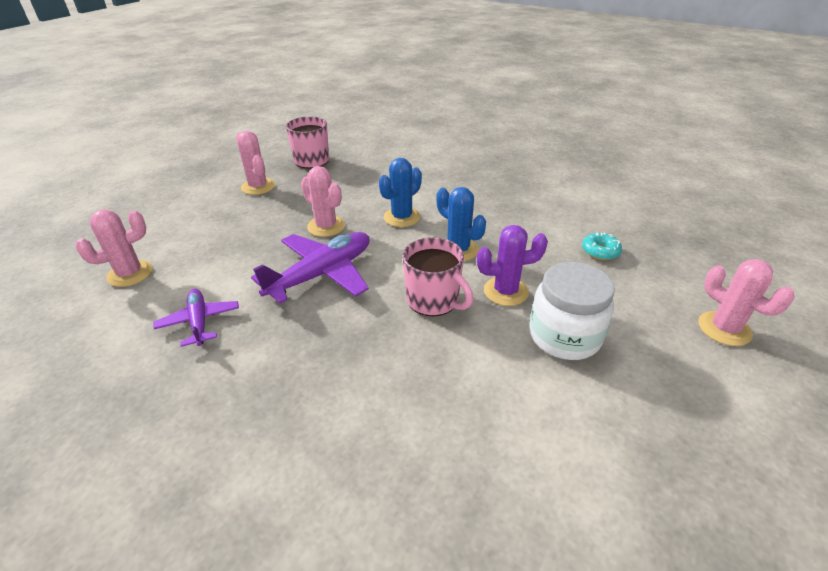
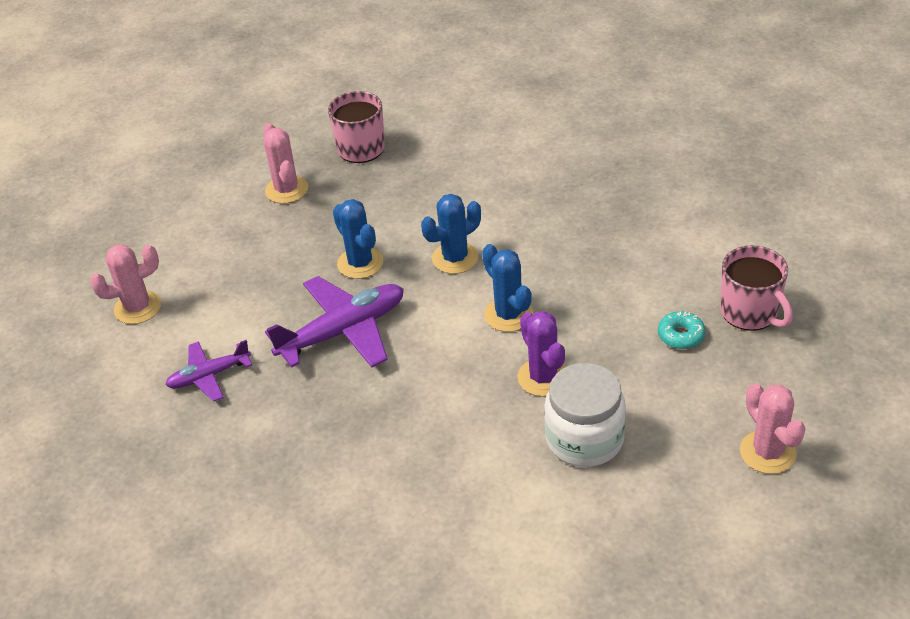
camera: 15 degrees right, 5 degrees up
(199, 322) = (209, 376): purple plane -> purple plane turned 105 degrees counterclockwise
(326, 226) = (360, 263): pink cactus -> blue cactus
(433, 300) = (458, 379): pink mug -> pink mug (750, 312)
(505, 291) = (543, 377): purple cactus -> purple cactus turned 60 degrees clockwise

